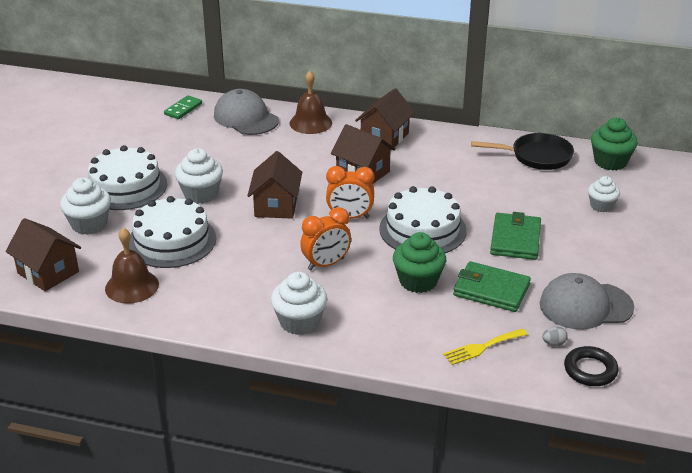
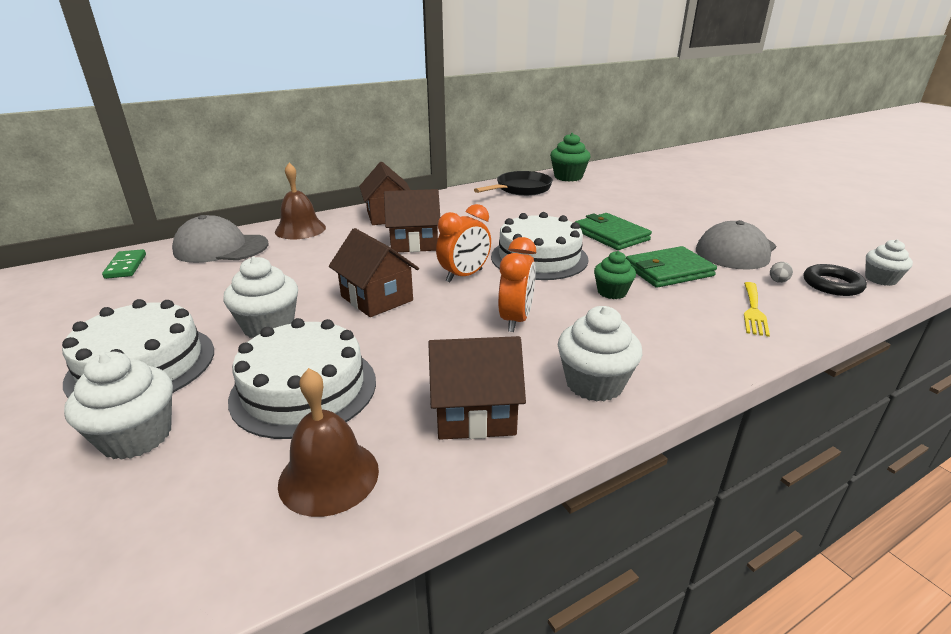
camera: 45 degrees left, 5 degrees down
(48, 272) = (139, 552): brown house -> brown house (475, 414)
(418, 281) = (612, 292): green cupcake -> green cupcake, size x0.65
(601, 206) = (614, 198): white cupcake -> white cupcake (880, 279)

